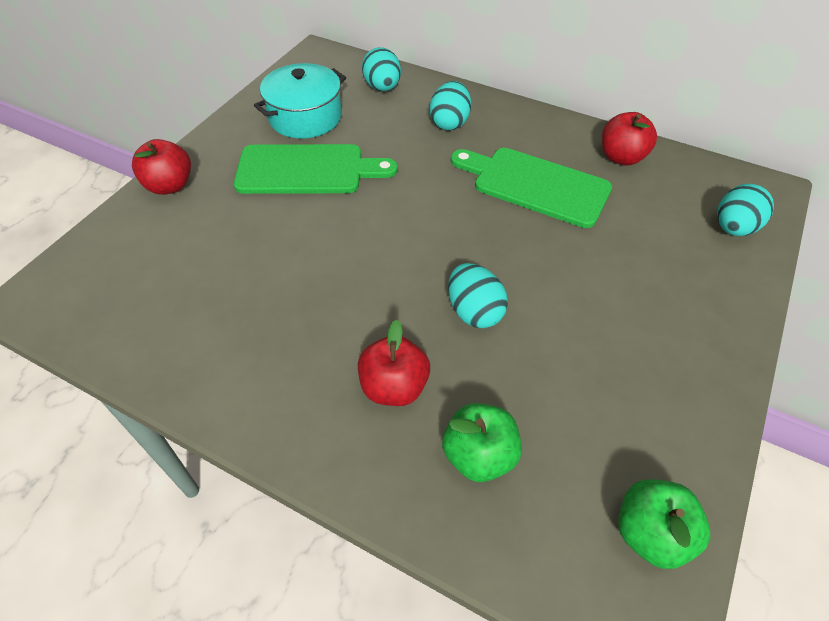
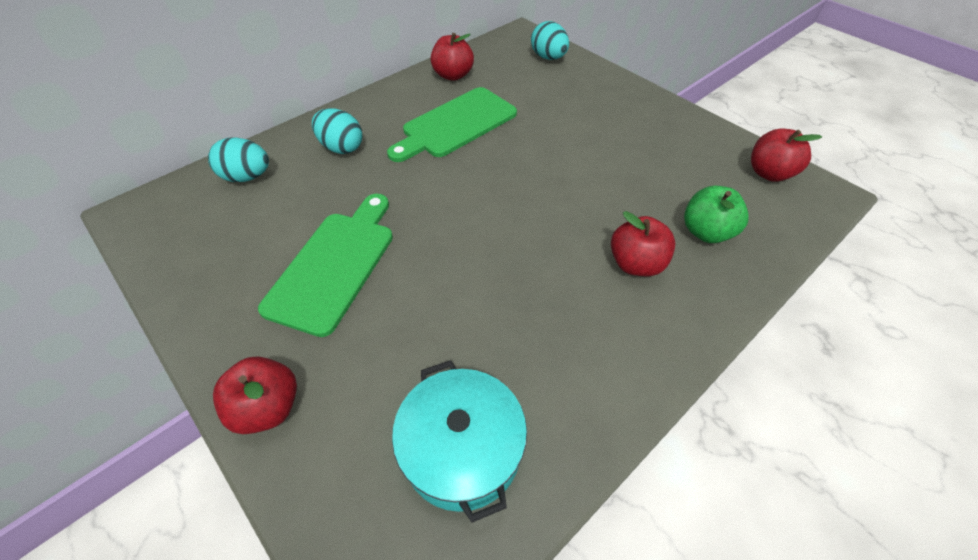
camera: 70 degrees left, 0 degrees up
(305, 117) = (243, 248): turquoise pot -> turquoise pot (462, 450)
(474, 311) = (575, 197): turquoise egg -> none
(651, 533) = (769, 173): green apple -> red apple

